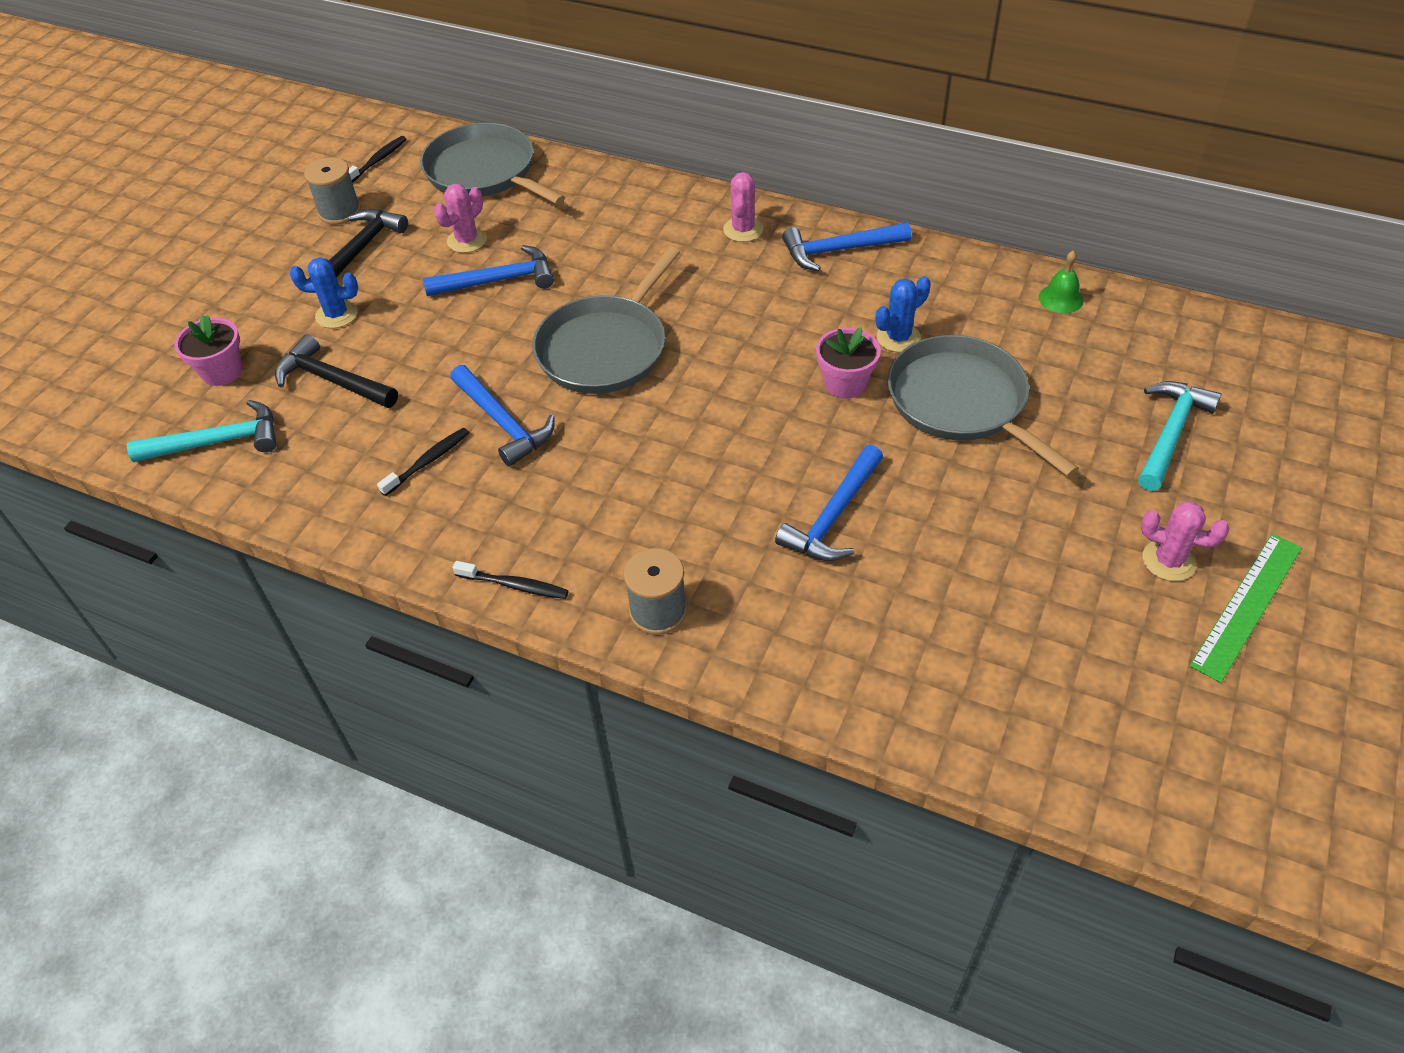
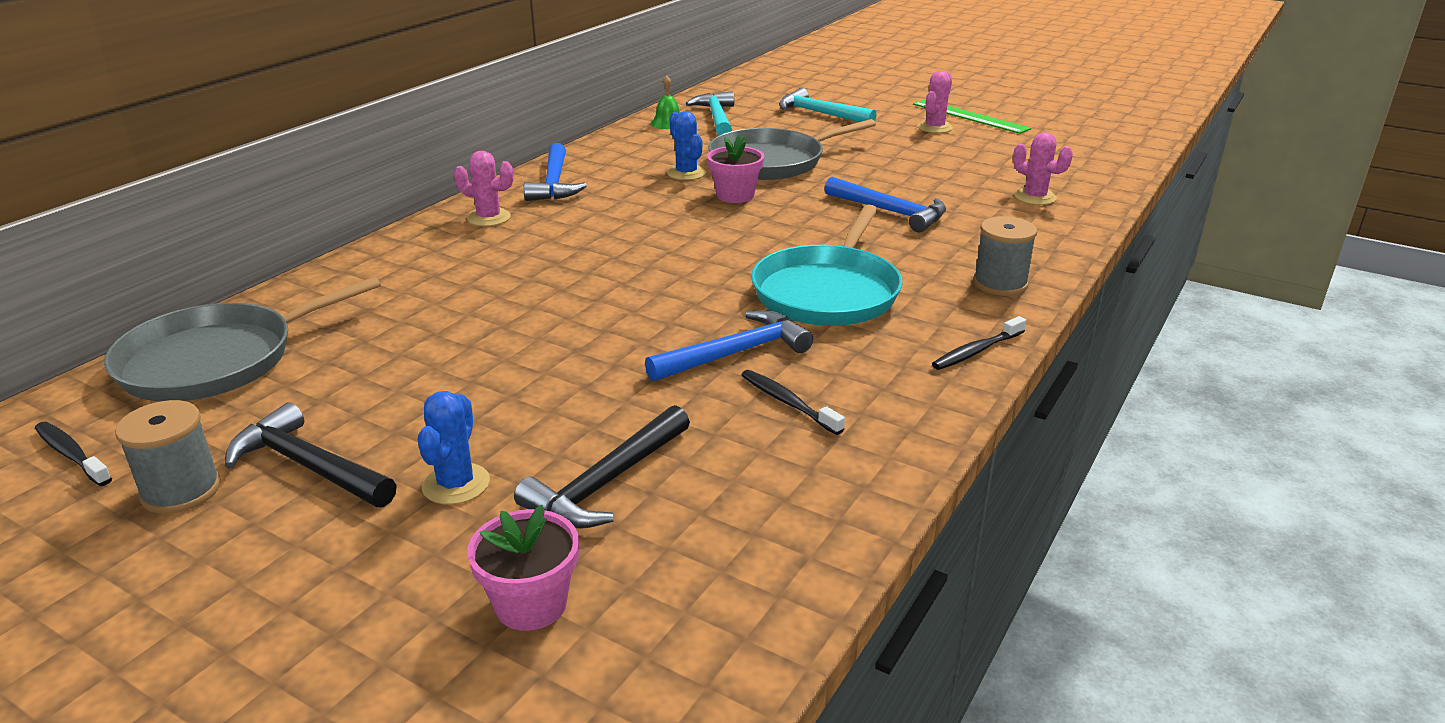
camera: 85 degrees left, 20 degrees down
(217, 442) = (704, 595): turquoise hammer -> turquoise hammer (716, 118)
(467, 240) = (366, 374): pink cactus -> pink cactus (1035, 197)
(498, 280) = (471, 353): blue hammer -> none
(514, 585) = (976, 351): black toothbrush -> black toothbrush turned 150 degrees counterclockwise
(605, 348) = (636, 292): grey pan -> none
(623, 474) = (828, 291): none -> turquoise pan

